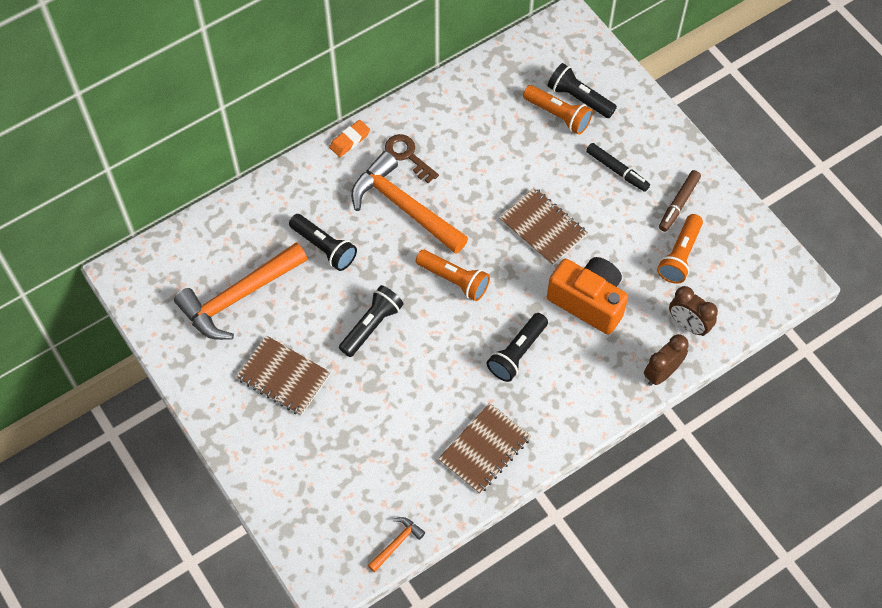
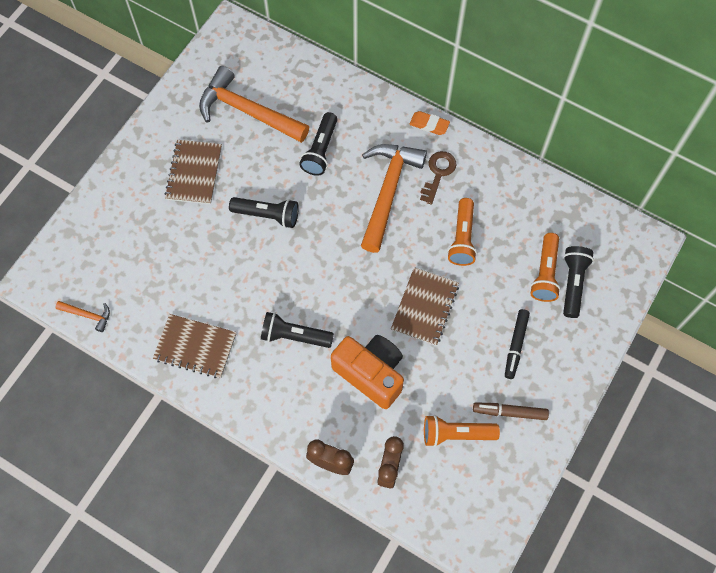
camera: 65 degrees right, 5 degrees up
(454, 280) = (339, 258): orange flashlight -> orange flashlight (462, 238)
(588, 302) = (371, 374): orange camera -> orange camera turned 60 degrees counterclockwise

